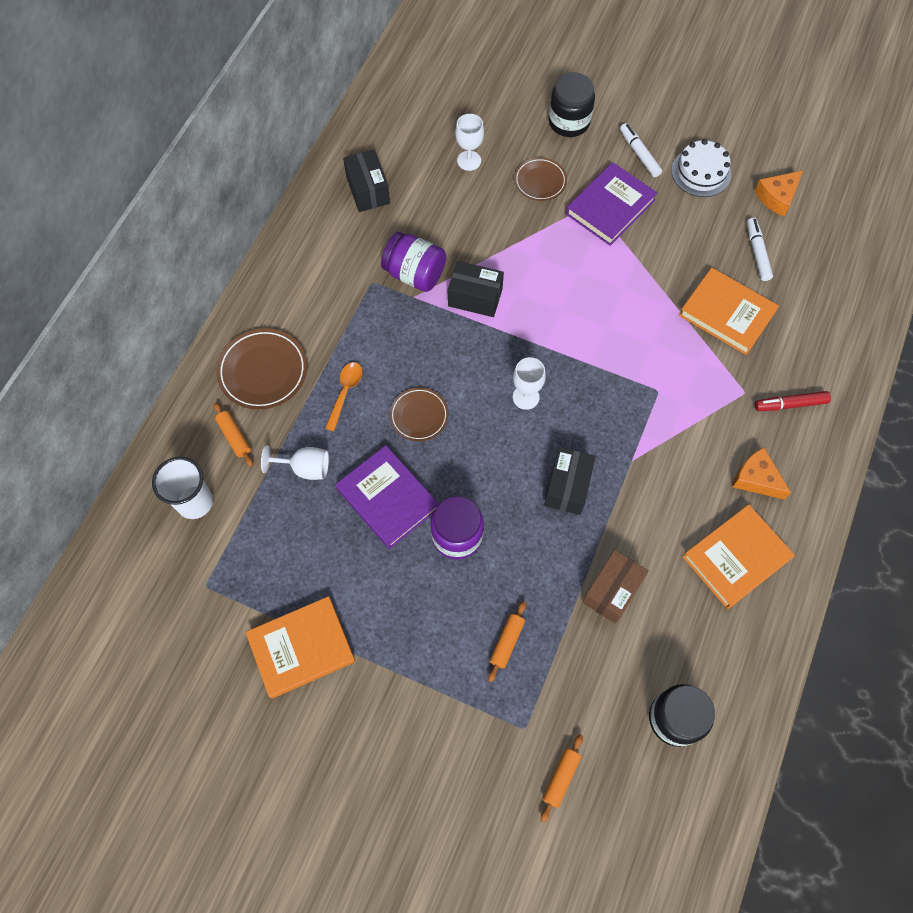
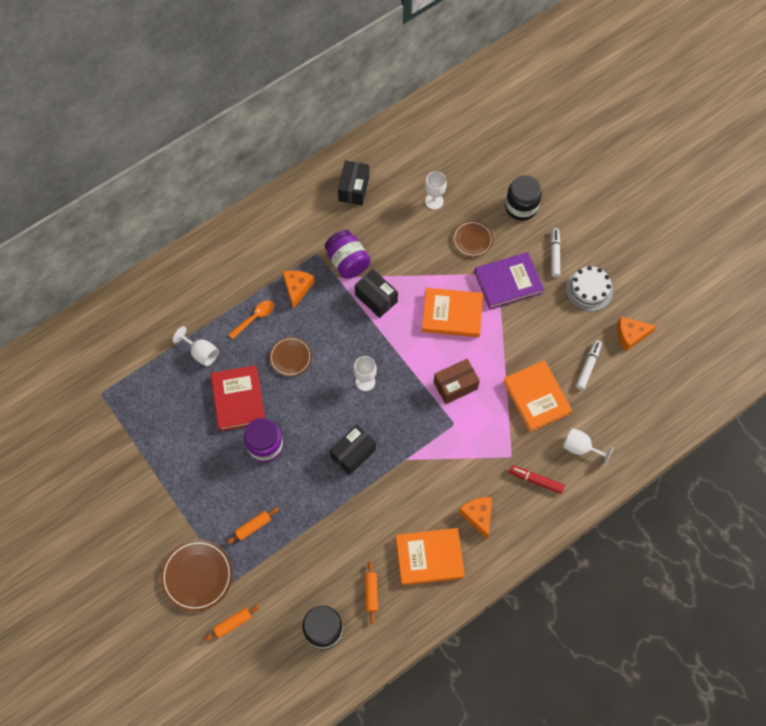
camera: 30 degrees right, 0 degrees up
(195, 502) = (124, 338): white cup -> none
(234, 437) = (171, 310): orange rolling pin -> orange rolling pin (371, 593)
(263, 371) = (213, 277): brown plate -> brown plate (197, 576)
(301, 648) = (132, 461): orange book -> orange book (452, 314)
(374, 332) = (297, 288): none -> orange cheese
(387, 499) = (238, 399): purple book -> red book
(612, 591) = (337, 533): brown box -> brown box (455, 385)
(811, 343) = (580, 448): none -> white goblet

